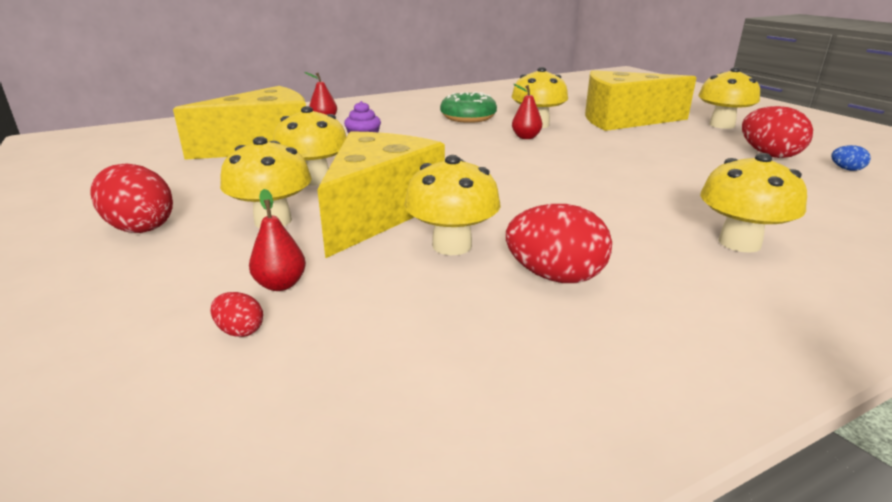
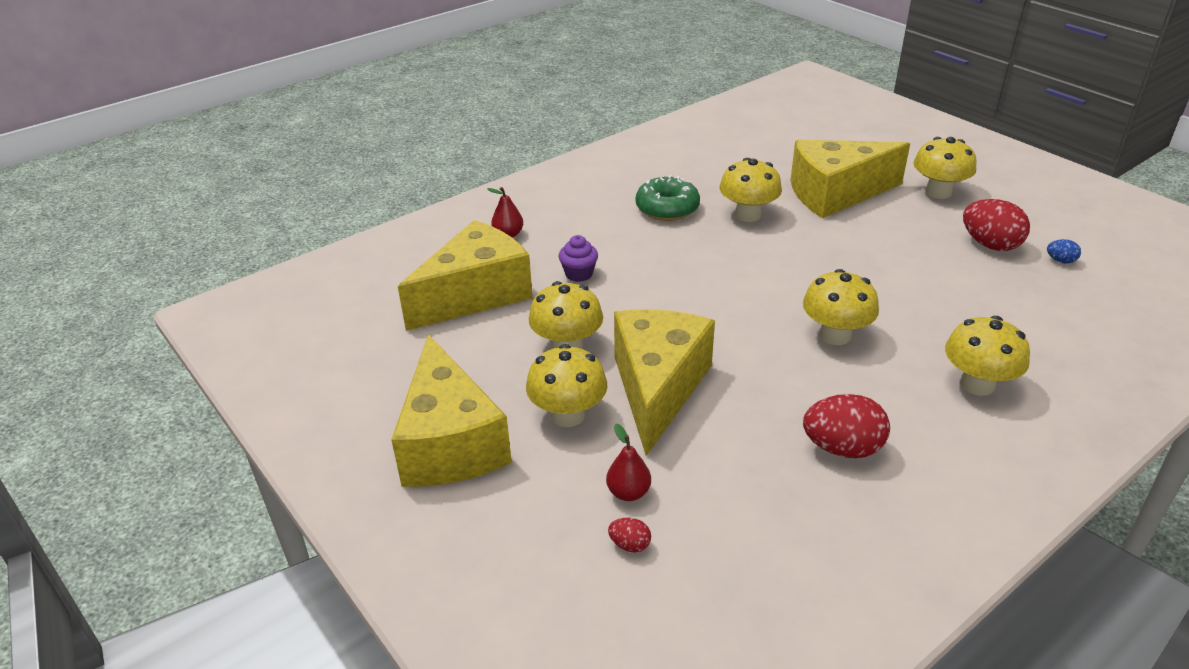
camera: 10 degrees left, 10 degrees up
(139, 227) = (450, 442): red egg -> yellow cheese
(452, 245) = (744, 424): yellow mushroom -> yellow mushroom (835, 335)
(526, 137) = (745, 242): red pear -> none

